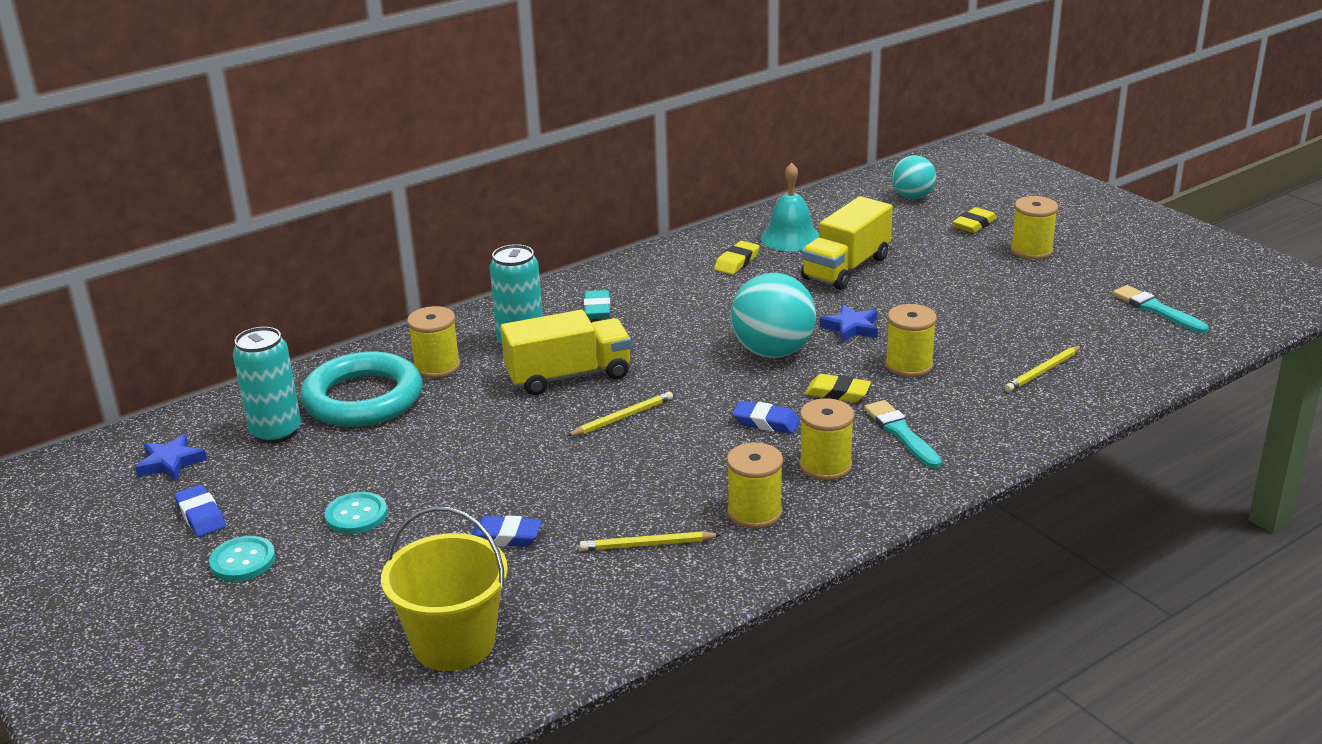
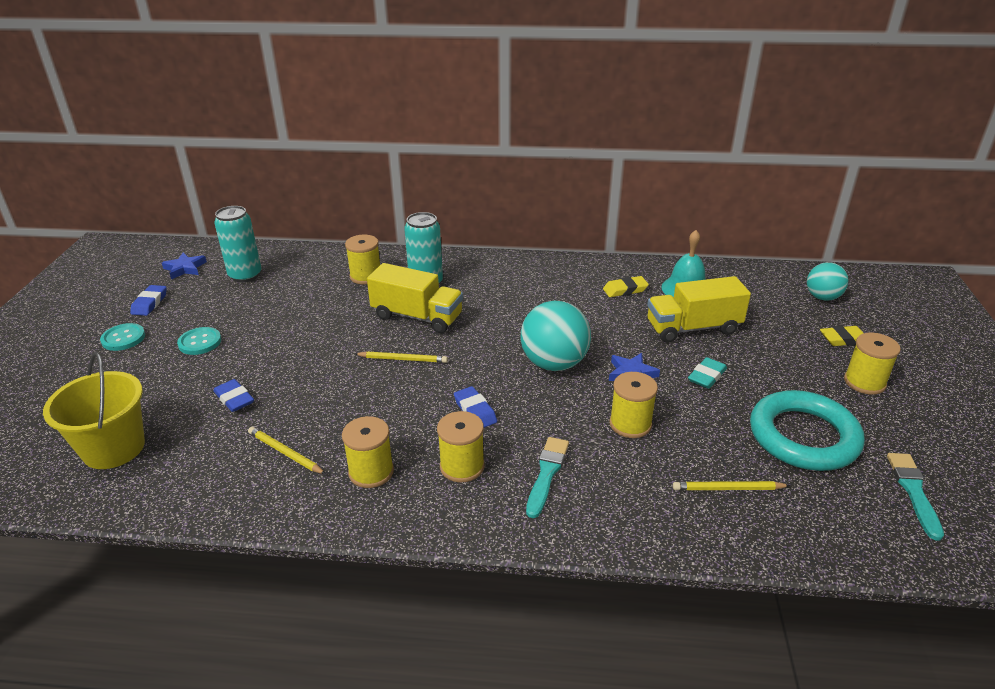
camera: 40 degrees right, 5 degrees up
(363, 398) = (307, 277): turquoise ring -> turquoise ring (803, 436)
(597, 309) = (496, 282): turquoise eraser -> turquoise eraser (706, 376)
(837, 393) = (550, 417): yellow eraser -> none

